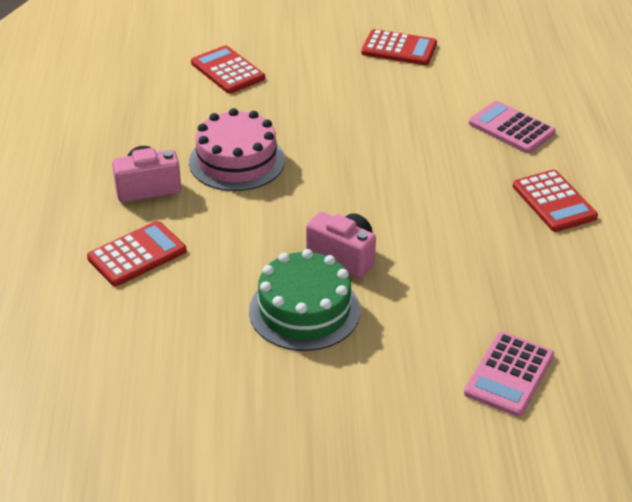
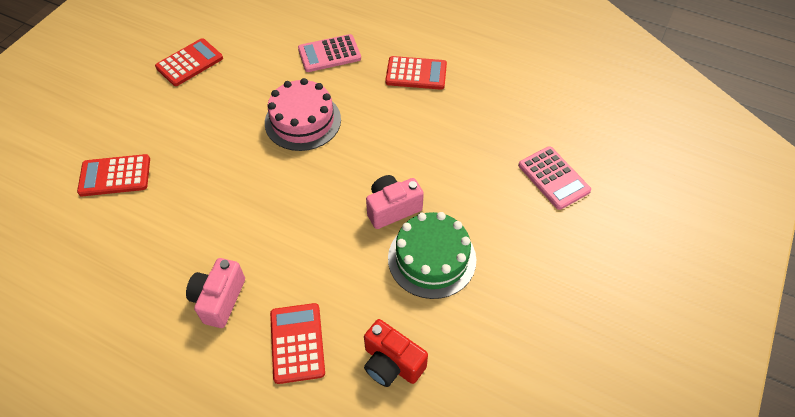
camera: 60 degrees left, 15 degrees up
(158, 327) = (392, 363): none -> red camera
(237, 161) = (236, 223): pink cake -> pink cake (303, 121)

